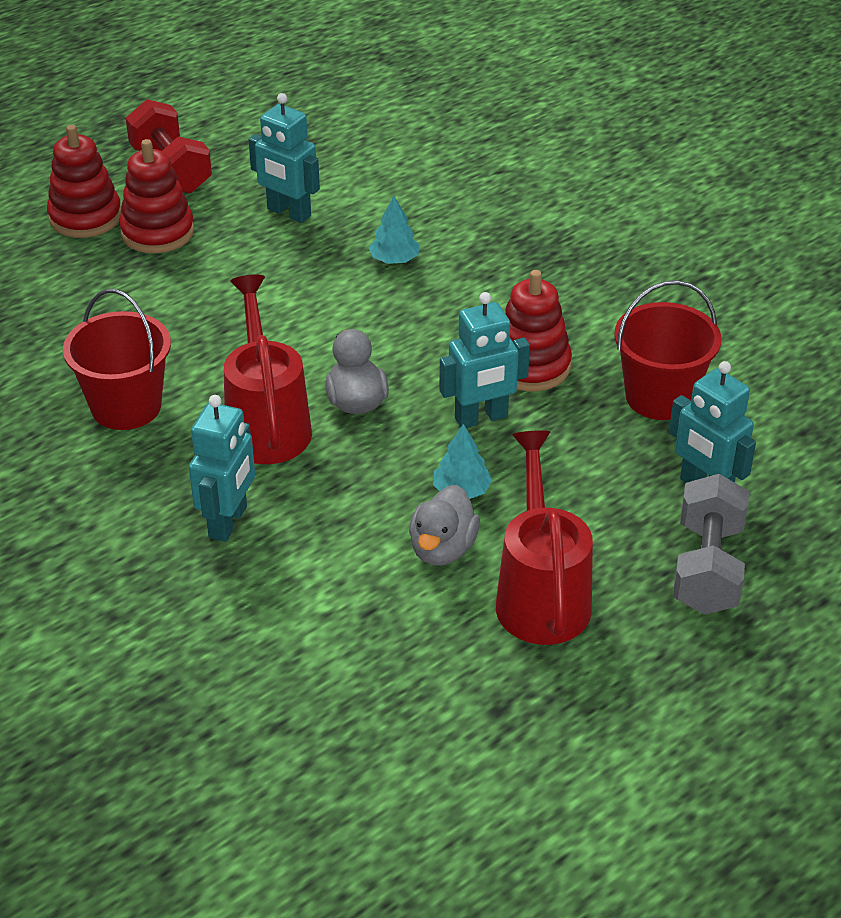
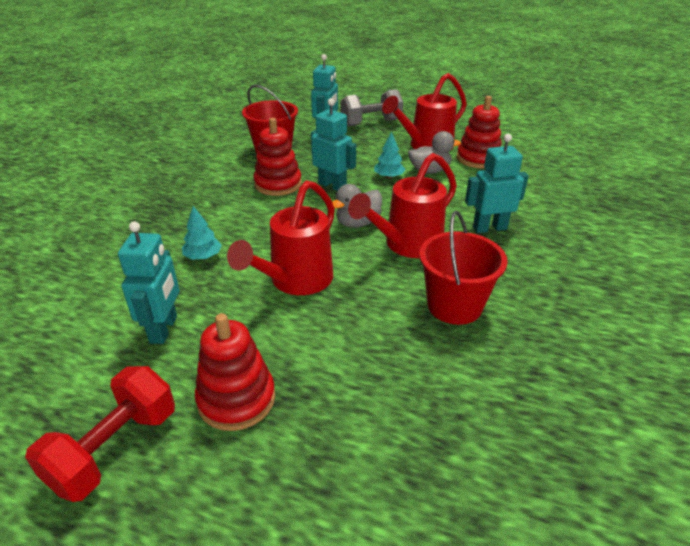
camera: 120 degrees left, 5 degrees down
(85, 217) = (240, 474): red stacking toy -> red stacking toy (478, 158)
(283, 311) = (296, 281): none -> red watering can

